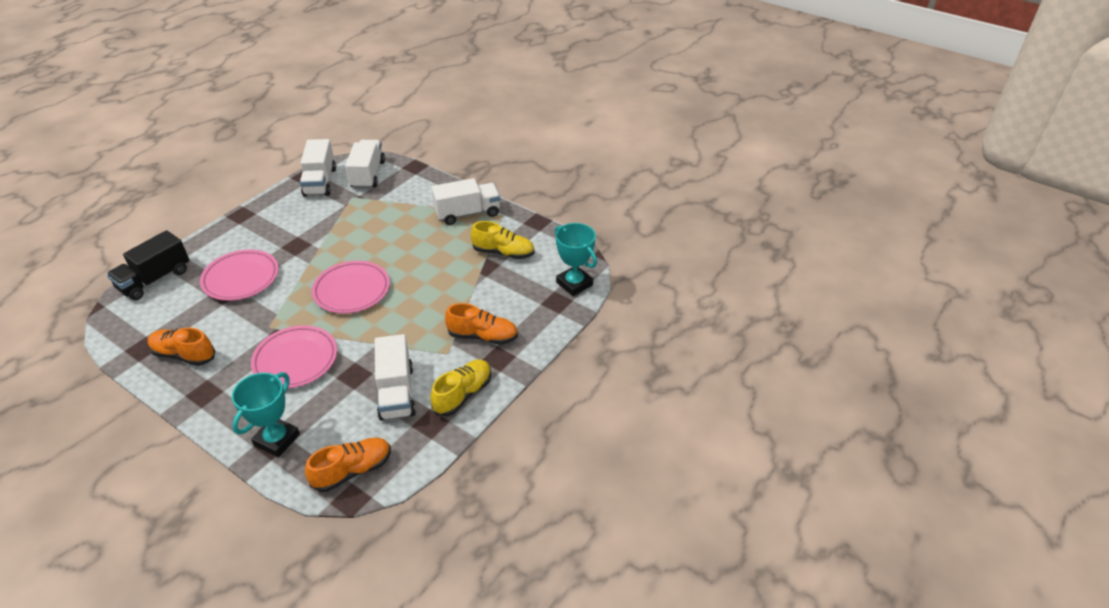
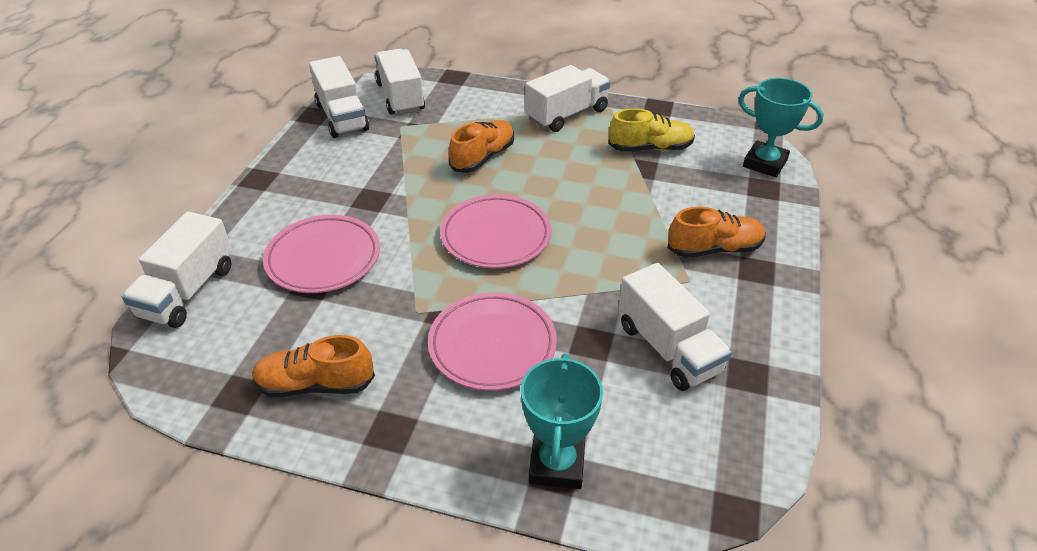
camera: 20 degrees left, 0 degrees up
(155, 279) = (188, 291): black truck -> white truck
(352, 471) = (702, 473): orange shoe -> orange shoe (483, 157)
(463, 394) = (755, 326): yellow shoe -> none

